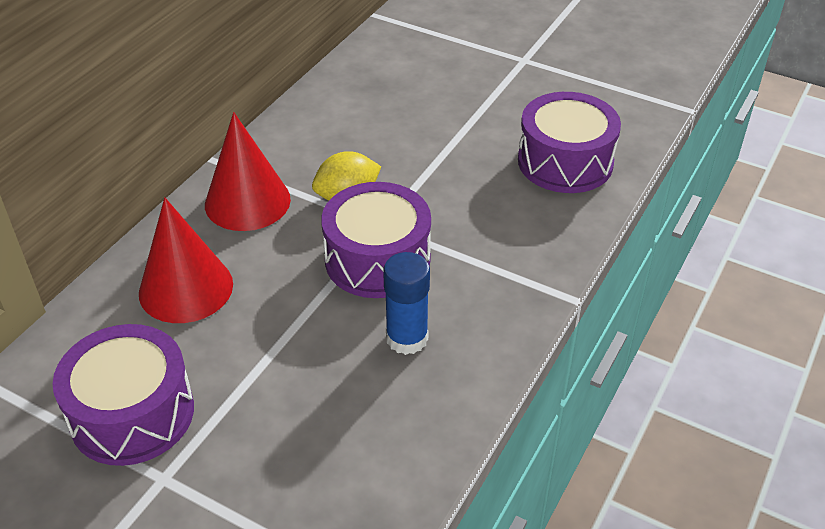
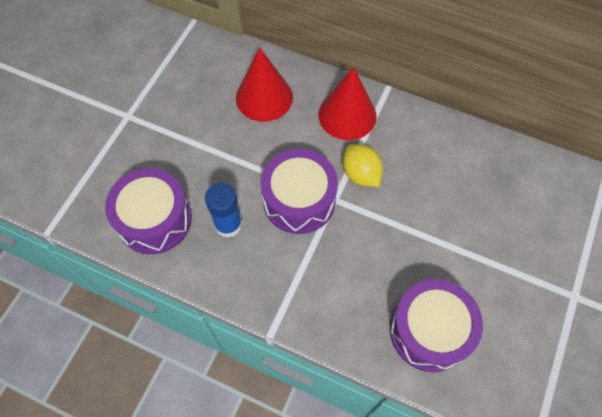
camera: 85 degrees right, 20 degrees up
(132, 413) = (169, 93): purple drum -> purple drum (154, 219)

